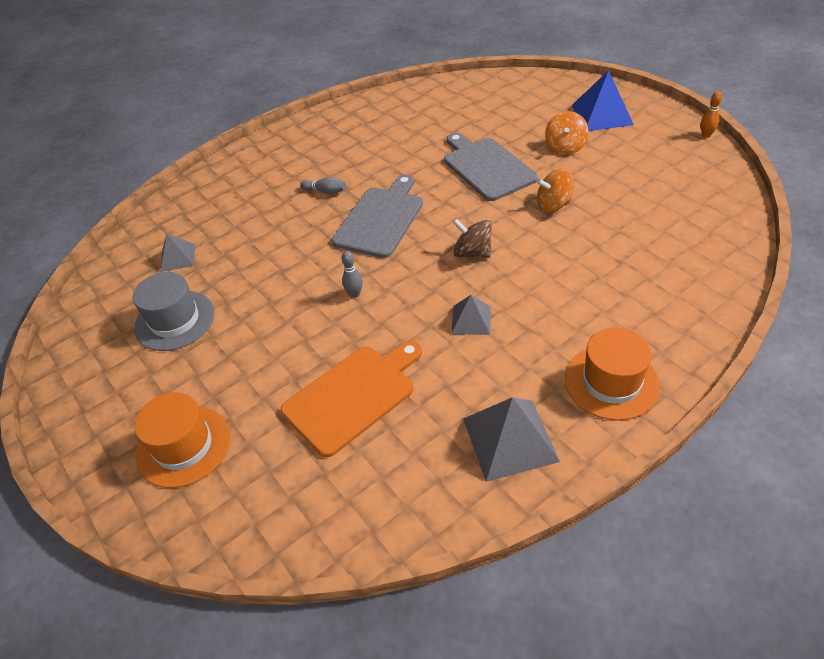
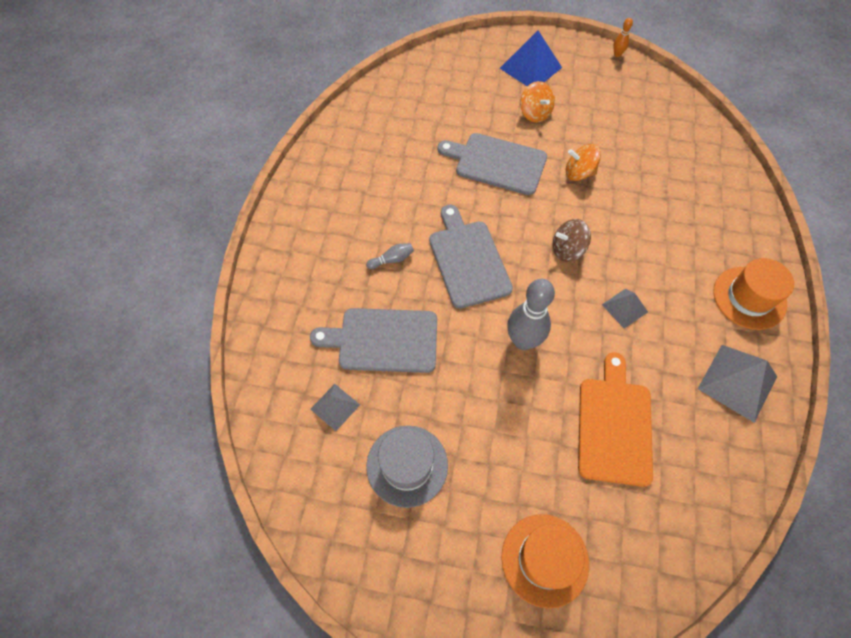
camera: 45 degrees left, 15 degrees up
(257, 236) = (383, 340): none -> grey cutting board
(355, 294) = (523, 341): grey bowling pin -> grey bowling pin, size x2.17
(553, 205) = (579, 173): orange spinning top -> orange spinning top turned 60 degrees clockwise

